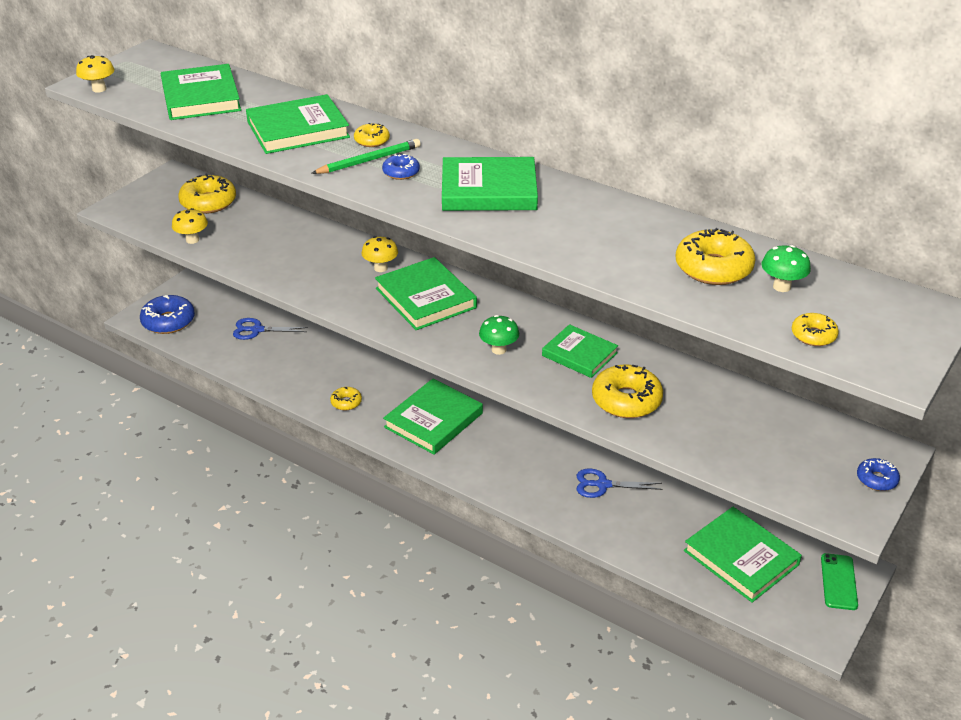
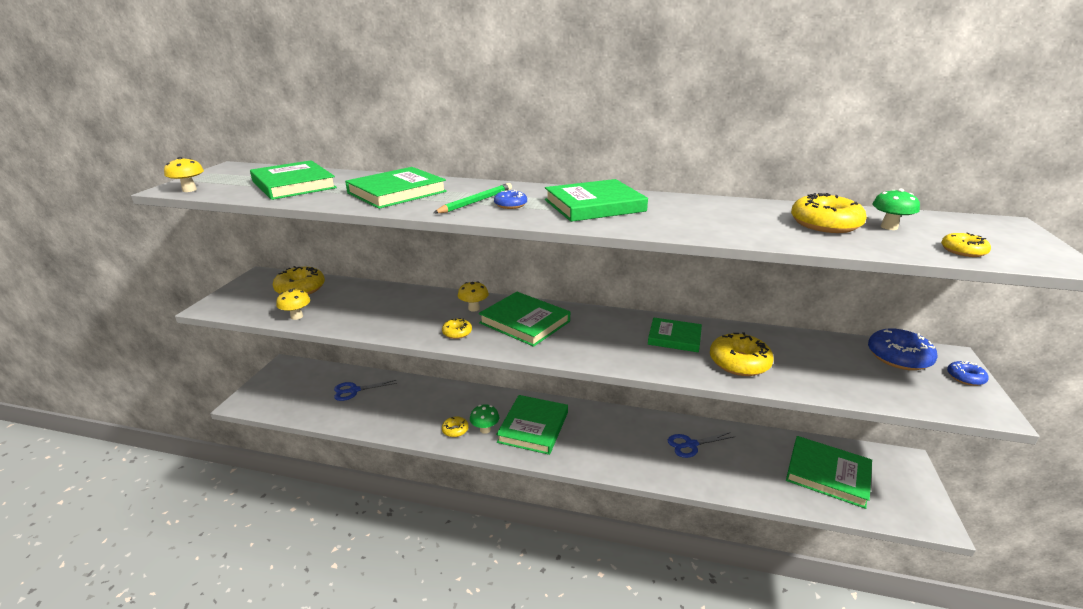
camera: 20 degrees left, 10 degrees down
(168, 321) = (272, 400): blue donut -> blue donut (898, 357)
(372, 140) = (467, 191): yellow donut -> yellow donut (457, 333)
(499, 350) = (611, 347): green mushroom -> green mushroom (485, 429)
(838, 582) = (904, 473): green phone -> none

